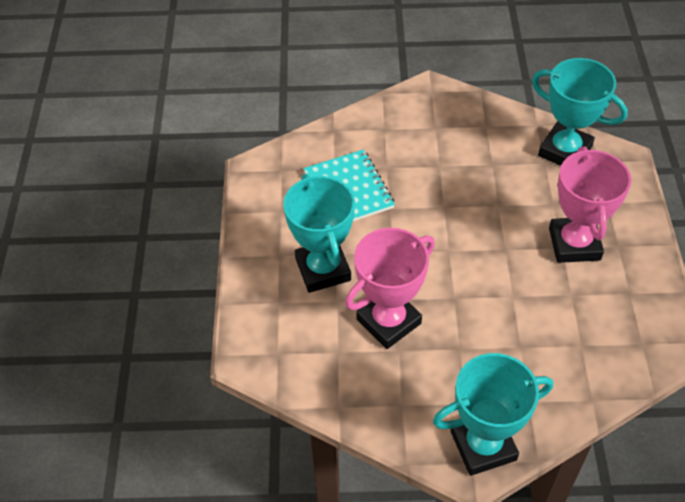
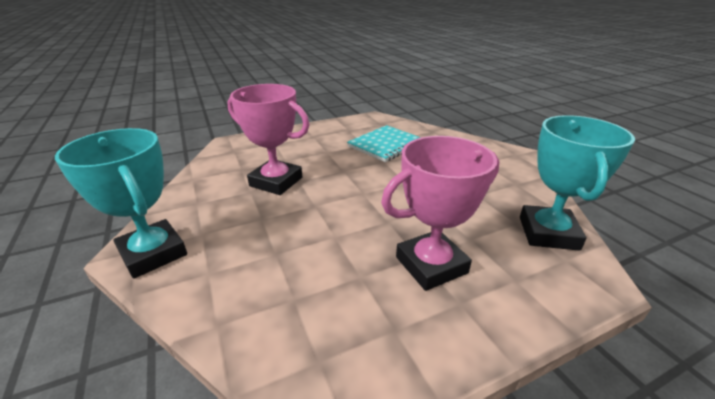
camera: 65 degrees right, 20 degrees down
(323, 269) = (310, 150): turquoise trophy -> none

